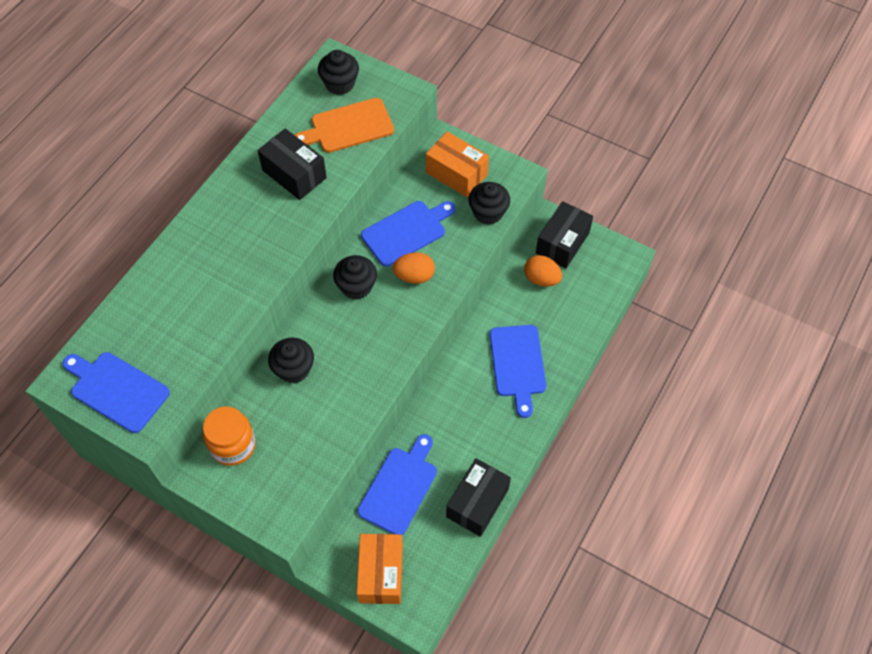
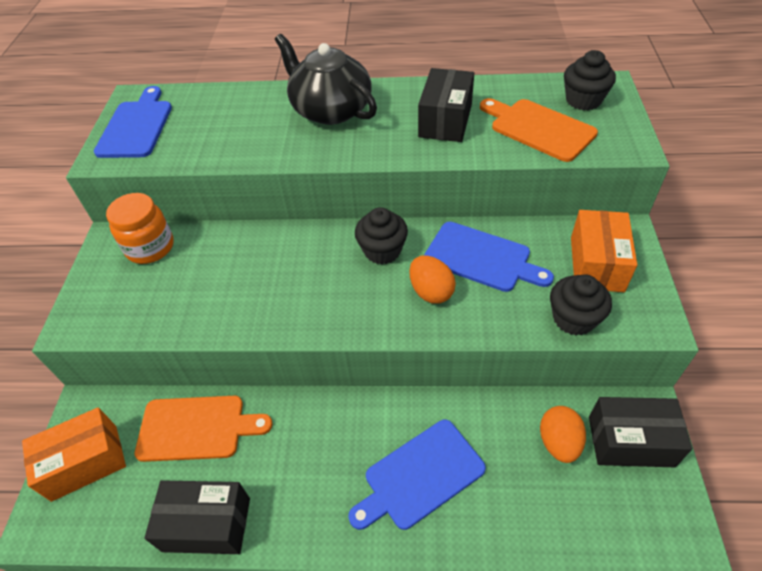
camera: 65 degrees right, 10 degrees down
(217, 239) = (330, 110): none -> black teapot
(294, 369) = (255, 250): black cupcake -> none
(399, 487) = (196, 428): blue cutting board -> orange cutting board

